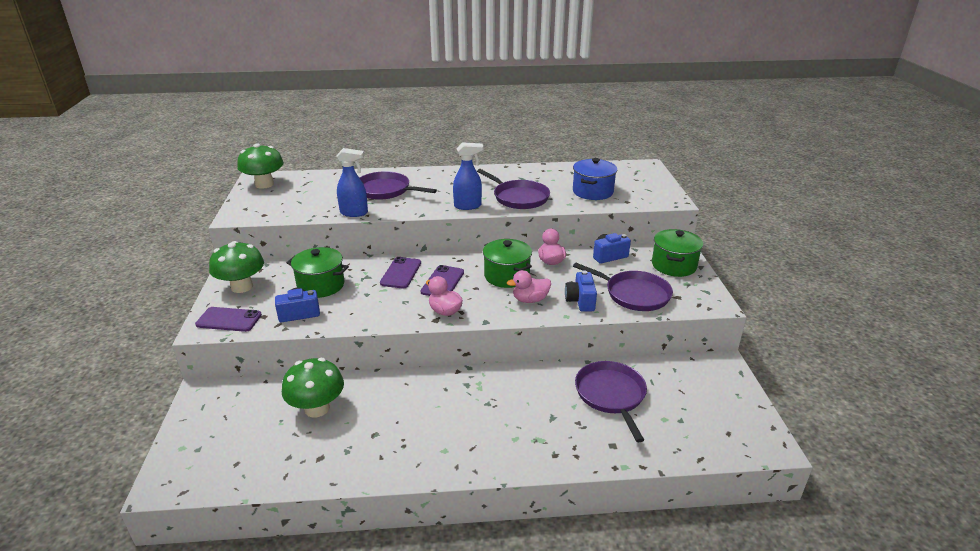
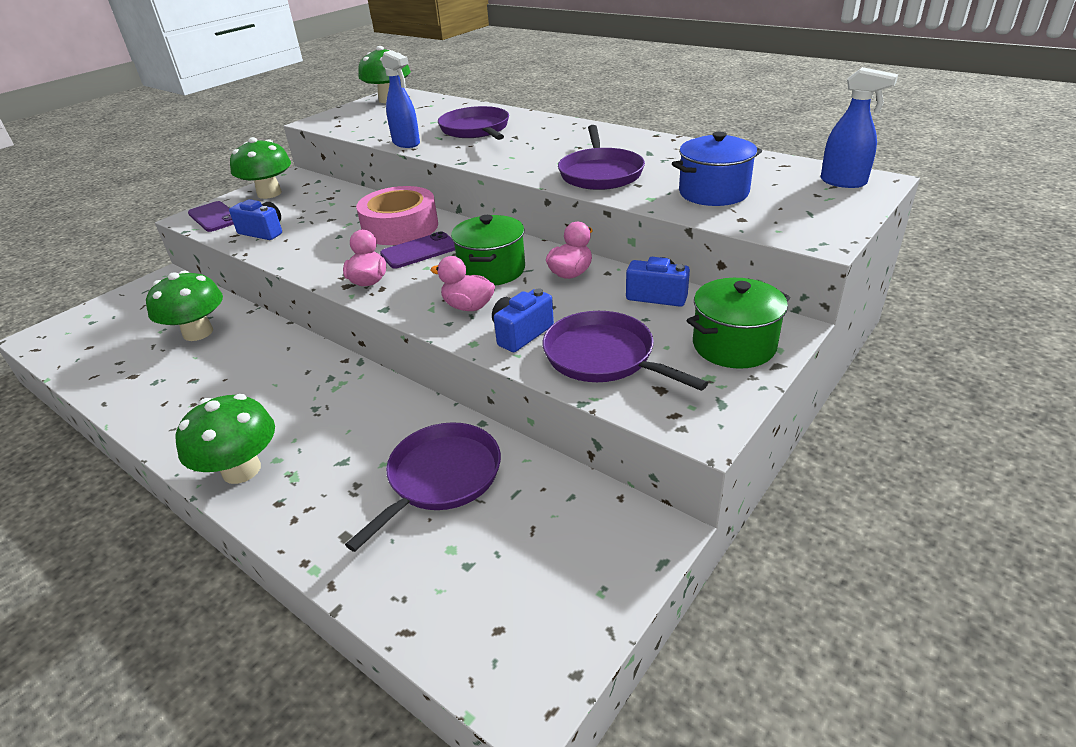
camera: 45 degrees right, 5 degrees up
(321, 285) = (320, 214): green pot -> none
(401, 273) = (400, 227): purple phone -> pink tape
(468, 206) = (524, 167): blue spray bottle -> blue spray bottle (843, 182)
(505, 455) = (241, 470): none -> green mushroom
(634, 294) = (603, 357): purple pan -> purple pan turned 150 degrees clockwise

